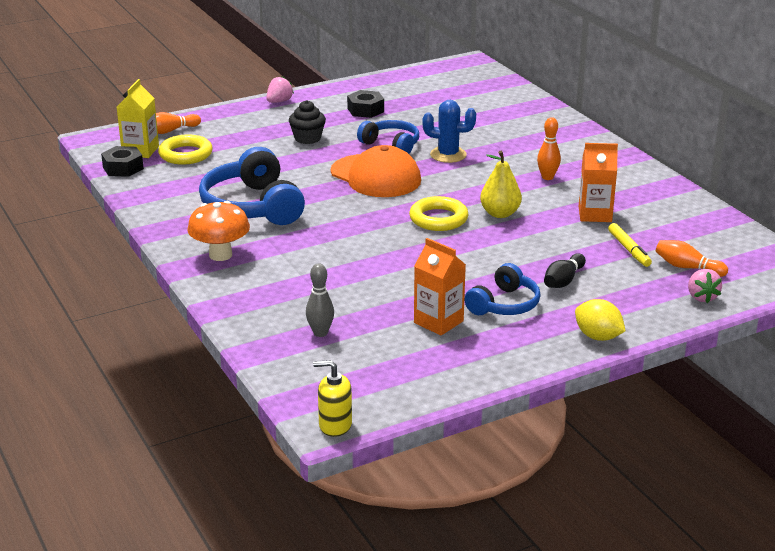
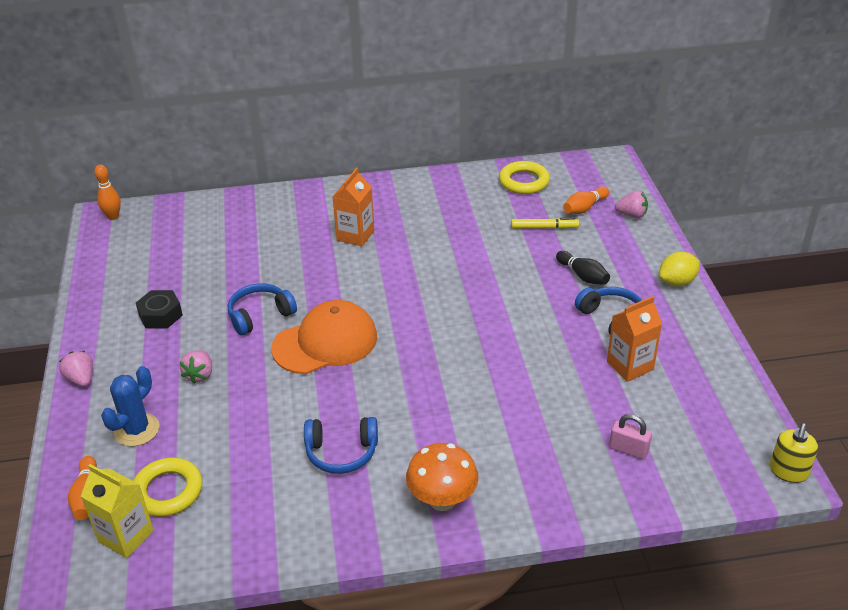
camera: 70 degrees left, 10 degrees up
(123, 168) = (165, 562): black nut -> none
(252, 206) = (341, 452): blue headphones -> blue headphones, size x0.59
(307, 138) = (199, 375): black cupcake -> pink strawberry
(320, 333) = (628, 449): grey bowling pin -> pink padlock
(438, 219) = (439, 320): yellow ring -> yellow ring (524, 182)
(448, 155) = (308, 282): blue cactus -> blue cactus (136, 430)
(500, 213) = (447, 280): yellow pear -> none
(547, 177) = (392, 235): orange bowling pin -> orange bowling pin (113, 217)
(595, 214) = (476, 228): orange carton -> orange carton (355, 235)

